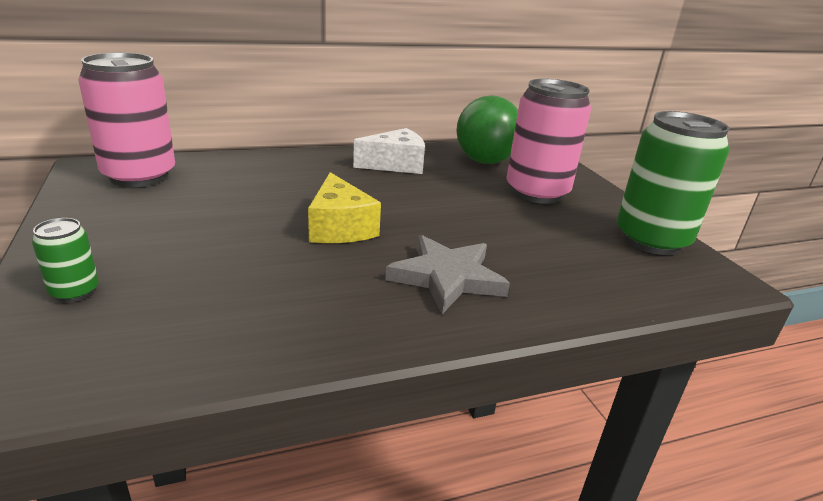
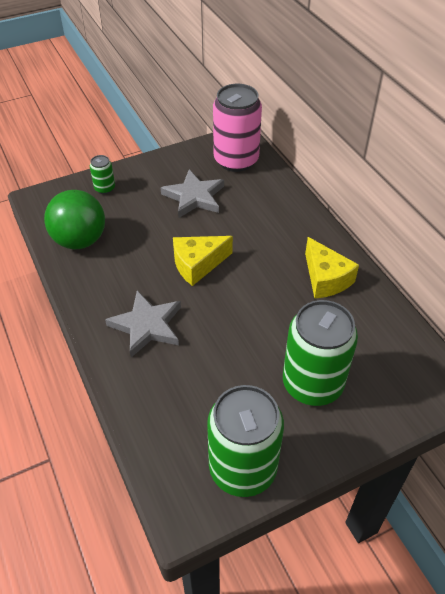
camera: 85 degrees right, 20 degrees up
(191, 213) = (194, 197): none -> grey star
(395, 165) = (325, 279): white cheese -> yellow cheese
(485, 161) = (373, 343): green ball -> green ball (80, 240)
(536, 192) = (312, 384): pink can -> green can

